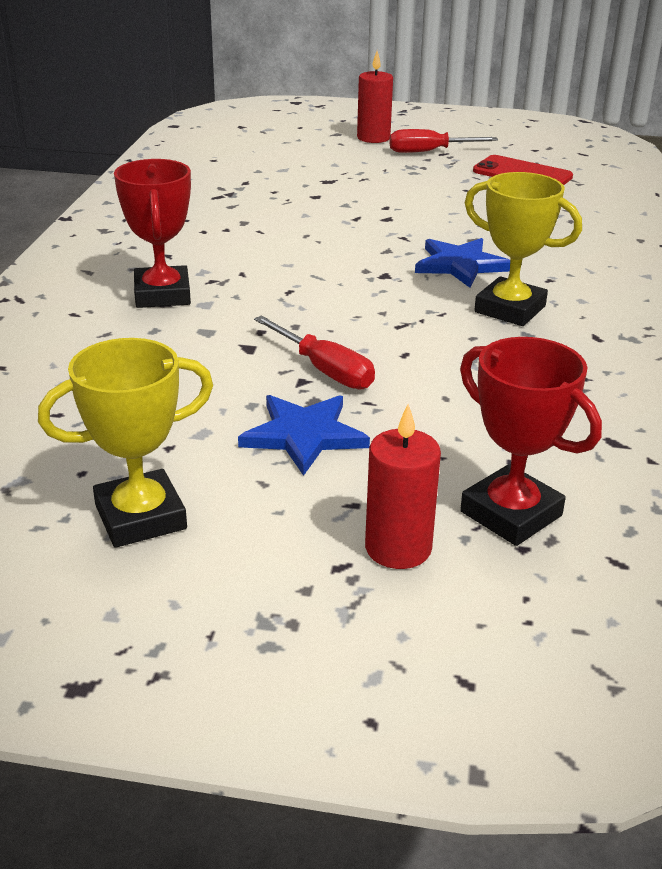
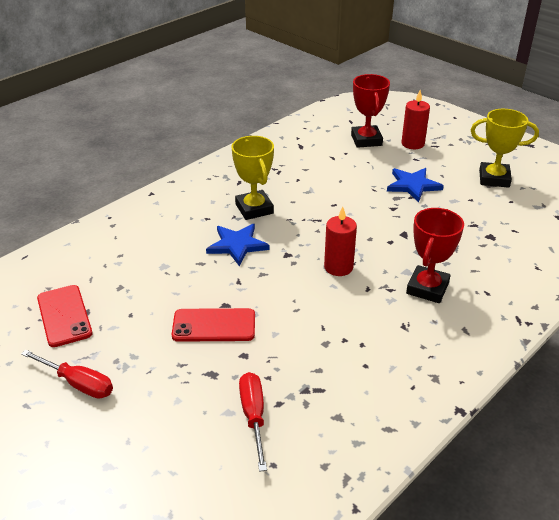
camera: 145 degrees left, 5 degrees up
(325, 370) = (378, 209): red screwdriver -> red screwdriver (253, 416)
(373, 138) = (87, 436): red candle -> red candle (338, 267)
(374, 203) = (214, 325): none -> red phone

